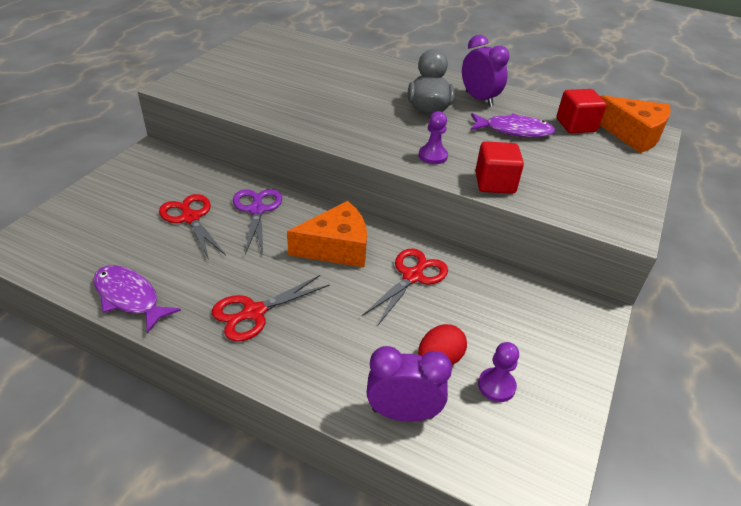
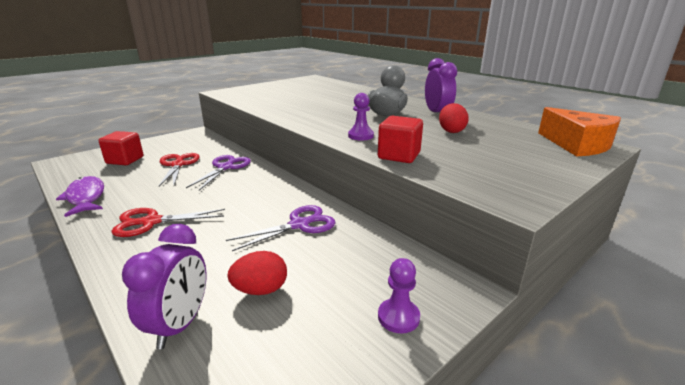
camera: 25 degrees right, 15 degrees down
(336, 247) = (257, 196): orange cheese -> none
(403, 413) = (180, 325): purple clock -> purple clock turned 75 degrees clockwise
(412, 276) = (299, 225): red scissors -> purple scissors
(496, 386) = (294, 328): purple pawn -> purple pawn (398, 317)
(514, 131) = (451, 131): purple fish -> red egg
(576, 125) = (517, 134): red cube -> red cube (125, 160)

